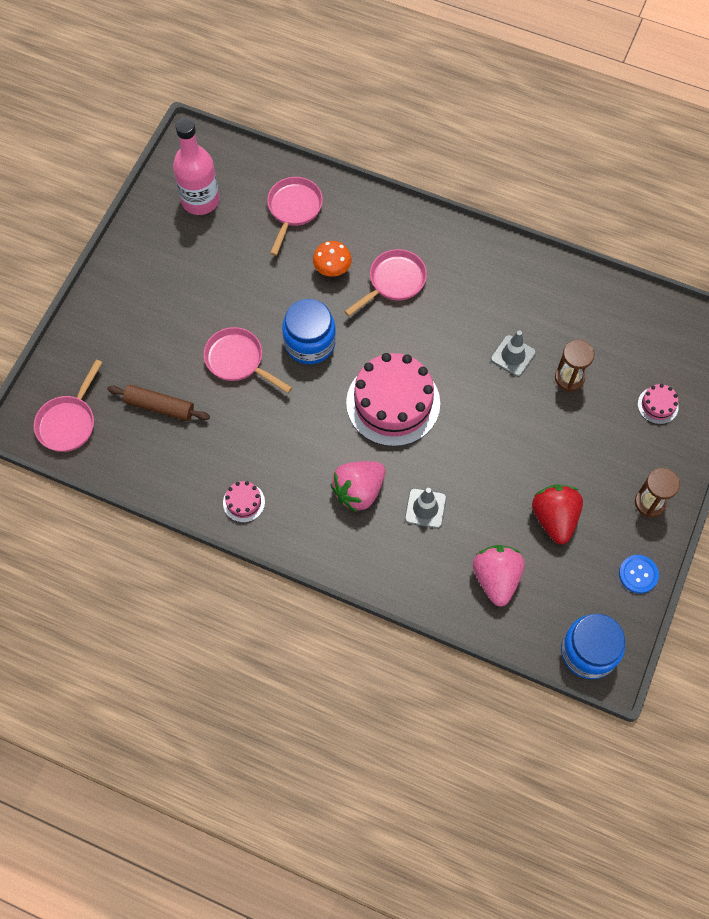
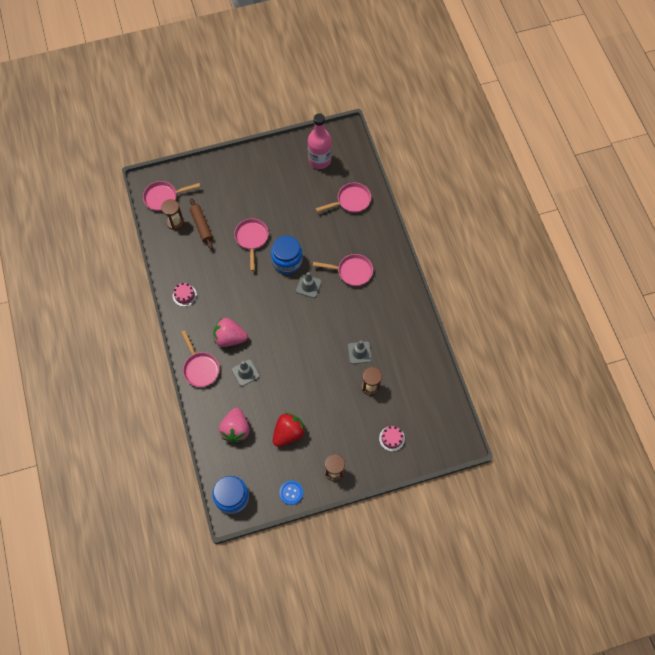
camera: 50 degrees right, 0 degrees up
(121, 435) = (175, 222): none -> brown hourglass
(332, 270) = (334, 241): orange mushroom -> none
(368, 345) = (308, 286): none -> grey traffic cone
(370, 559) = (200, 368): none -> pink pan
(393, 403) = (287, 319): pink cake -> none
(496, 578) = (236, 429): pink strawberry -> pink strawberry turned 135 degrees clockwise

